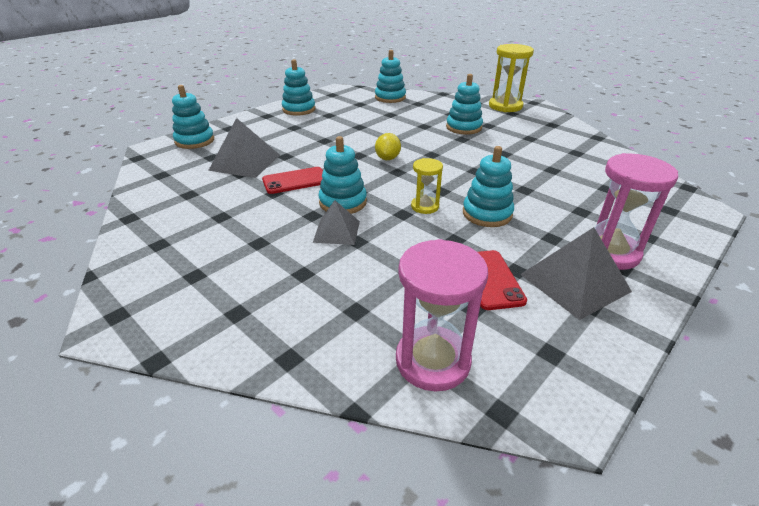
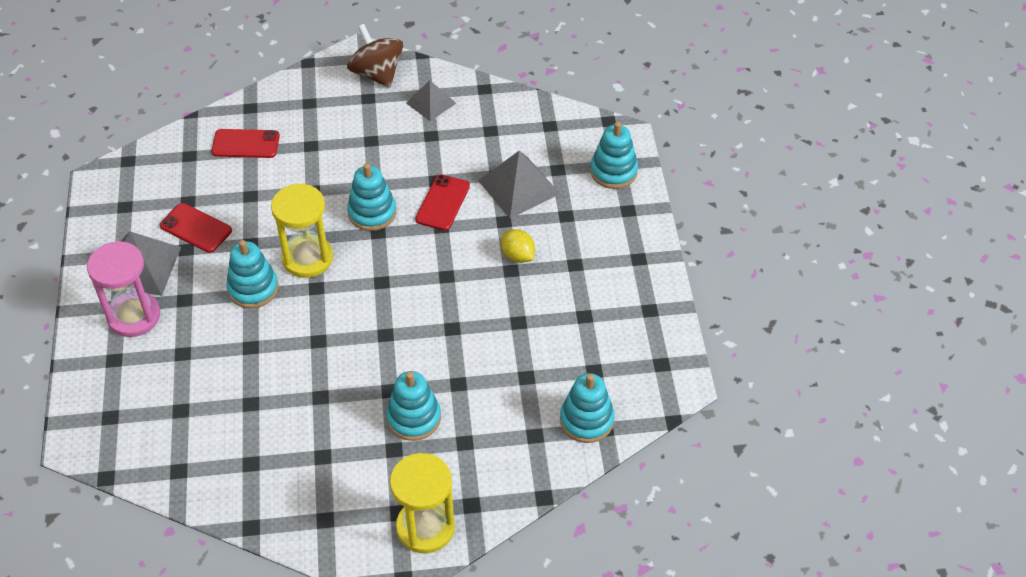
camera: 130 degrees right, 15 degrees up
(144, 290) = (377, 73): none -> brown spinning top
(299, 109) = (631, 298): turquoise stacking toy -> none
(337, 231) = (337, 186): grey pyramid -> grey pyramid (431, 103)
(350, 320) = (245, 144): none -> red phone
(387, 158) = (415, 293): yellow lemon -> yellow lemon (518, 255)
(425, 206) = (307, 258): yellow hourglass -> yellow hourglass, size x1.76
(432, 360) = (181, 158): pink hourglass -> none

